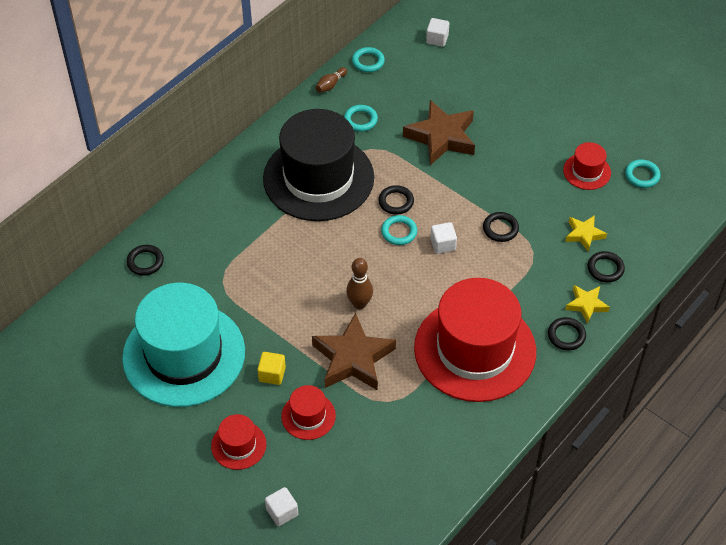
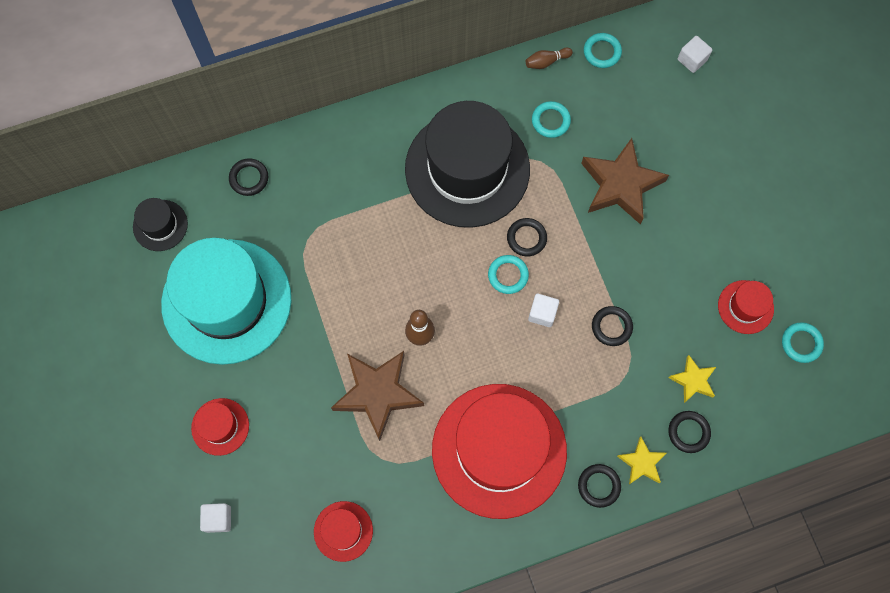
camera: 30 degrees right, 20 degrees up
(90, 328) = (160, 225): none -> black hat
(272, 374) = (293, 368): yellow cube -> none
(308, 416) = (300, 432): red hat -> red hat (343, 531)

